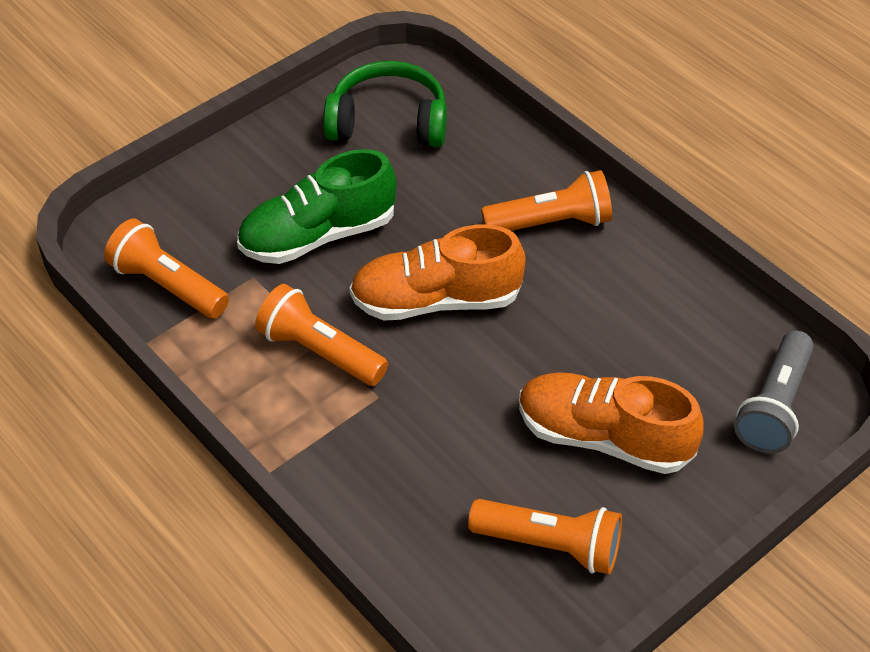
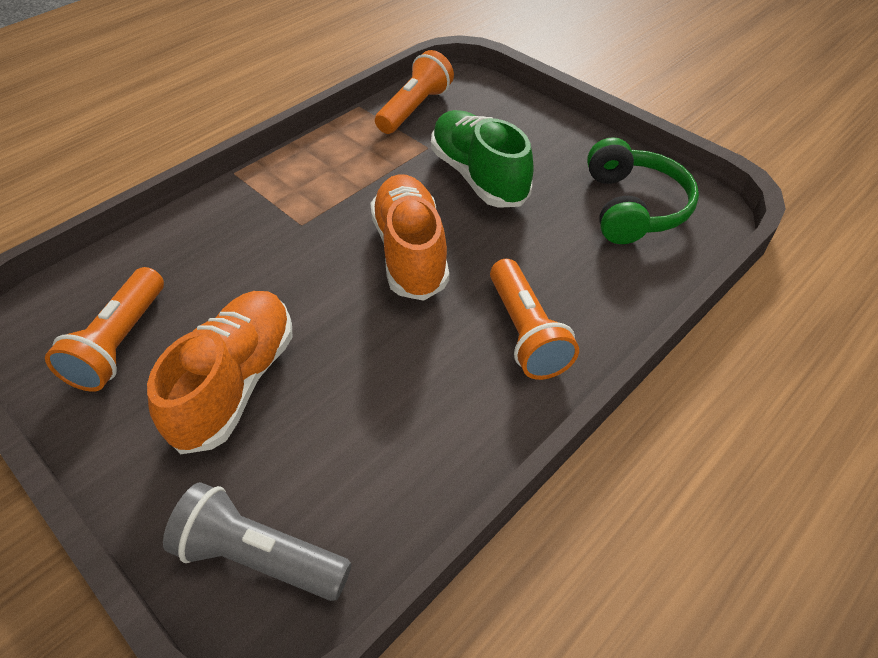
camera: 85 degrees right, 0 degrees up
(320, 352) = (350, 188): orange flashlight -> none

